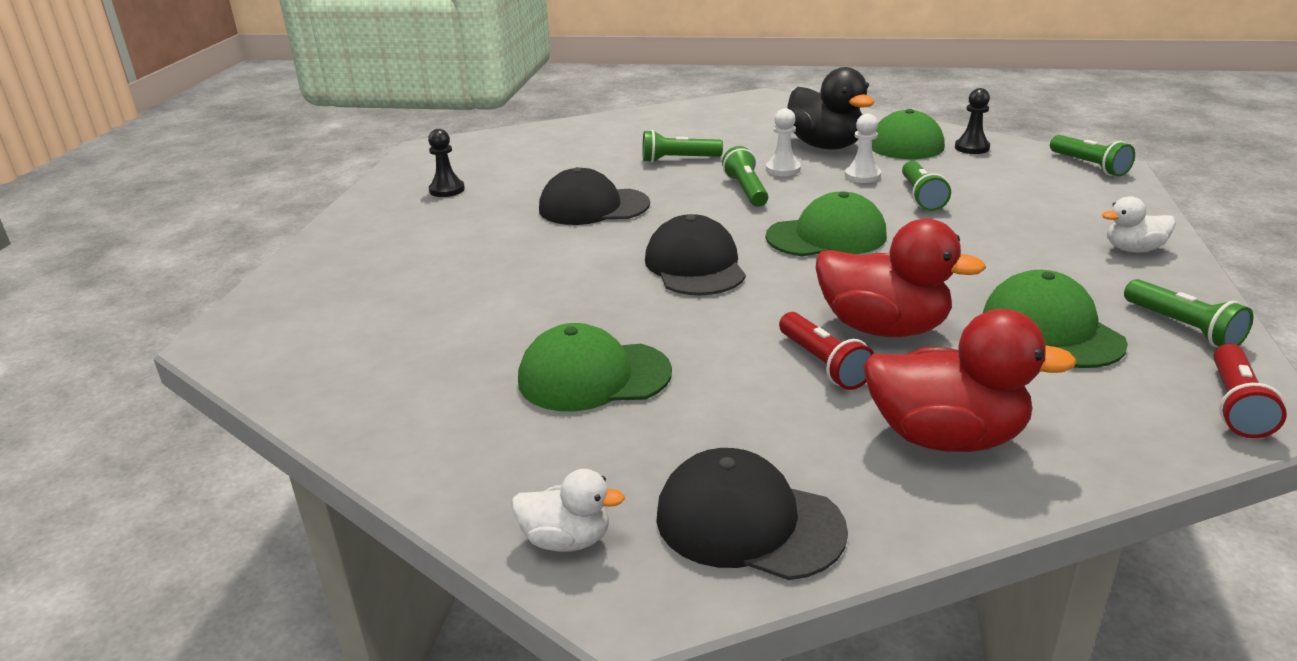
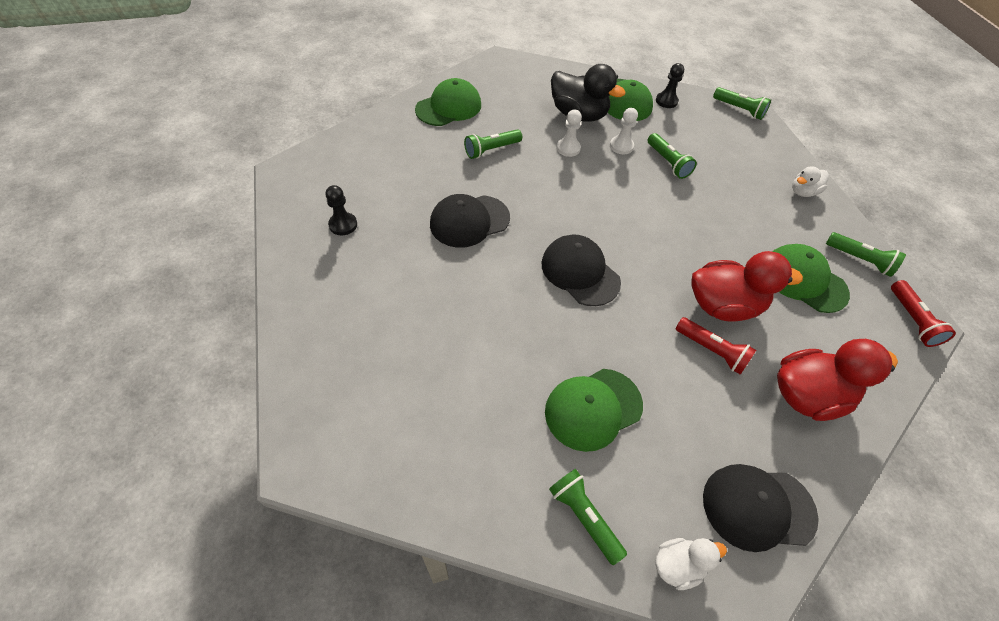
camera: 30 degrees left, 25 degrees up
(746, 190) = (559, 178): green flashlight -> green flashlight (584, 517)
(826, 236) = (639, 219): green cap -> green cap (449, 107)

